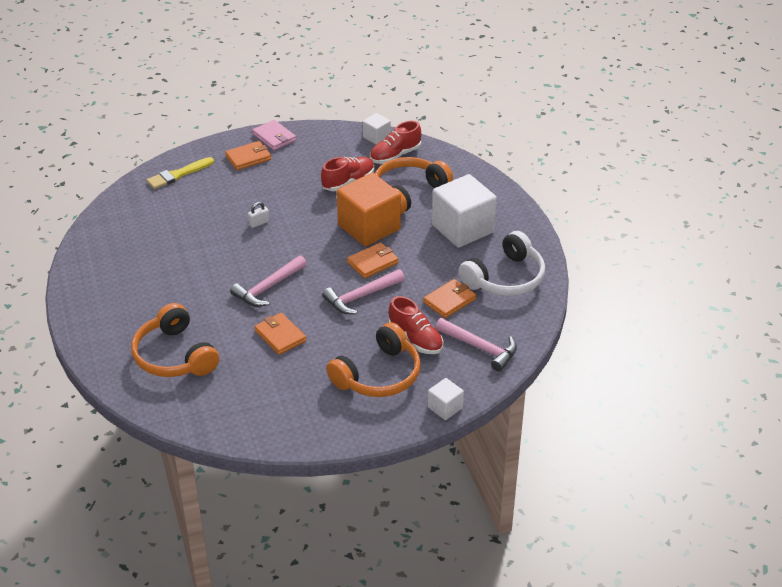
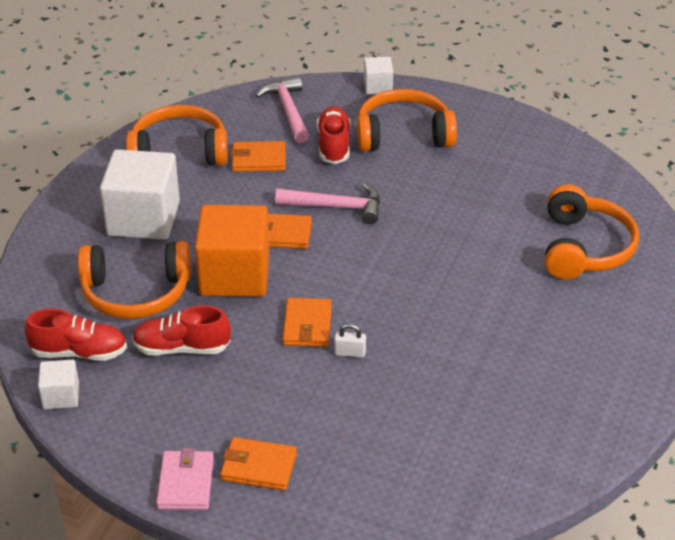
camera: 140 degrees left, 0 degrees up
(178, 175) = (381, 496): yellow brush -> none
(268, 288) = (420, 267): pink hammer -> none
(280, 336) = (458, 212): orange wallet -> orange wallet (307, 325)
(505, 278) = (179, 151): white headphones -> orange headphones

